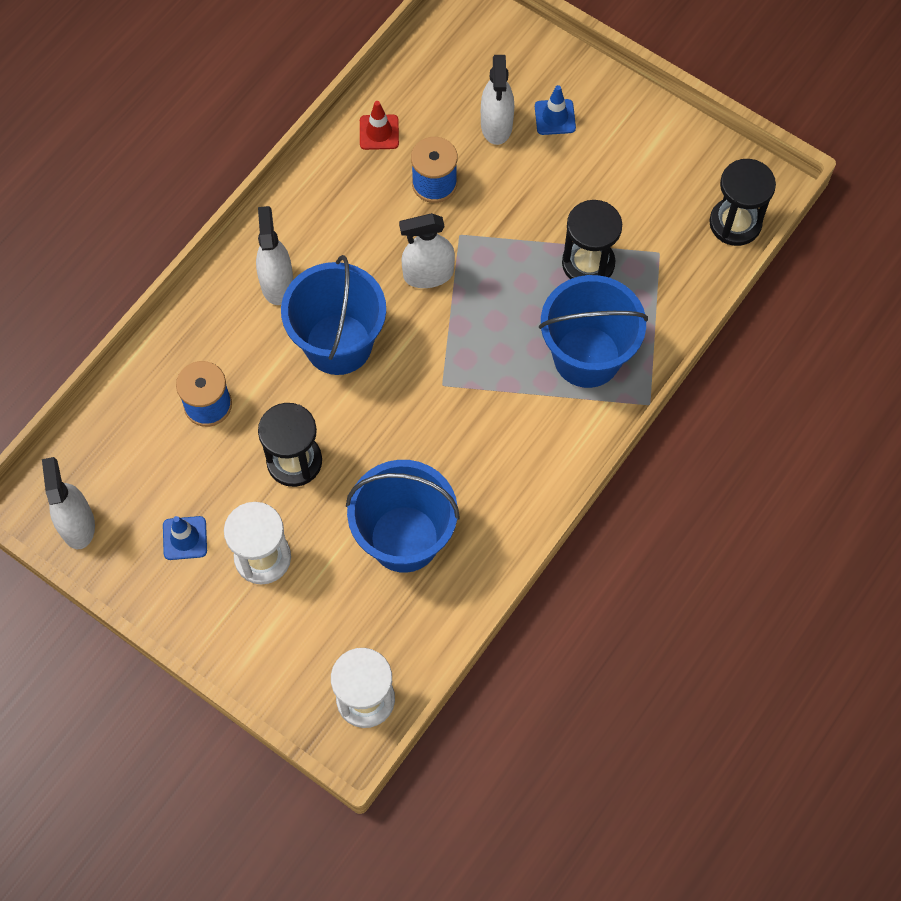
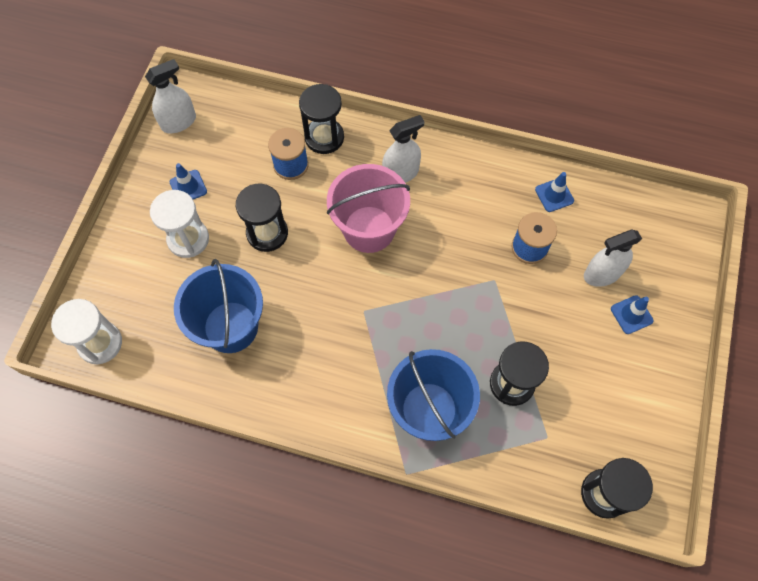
camera: 70 degrees right, 0 degrees up
(185, 353) = (324, 137): none -> black hourglass
(338, 344) = (369, 229): blue bucket -> pink bucket
(379, 132) = (554, 195): red traffic cone -> blue traffic cone
(428, 274) = (451, 269): white spray bottle -> none

